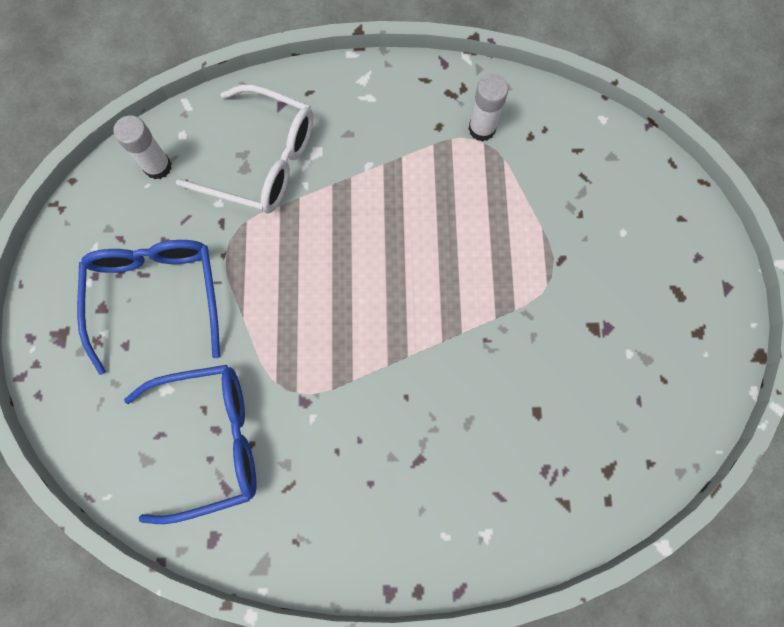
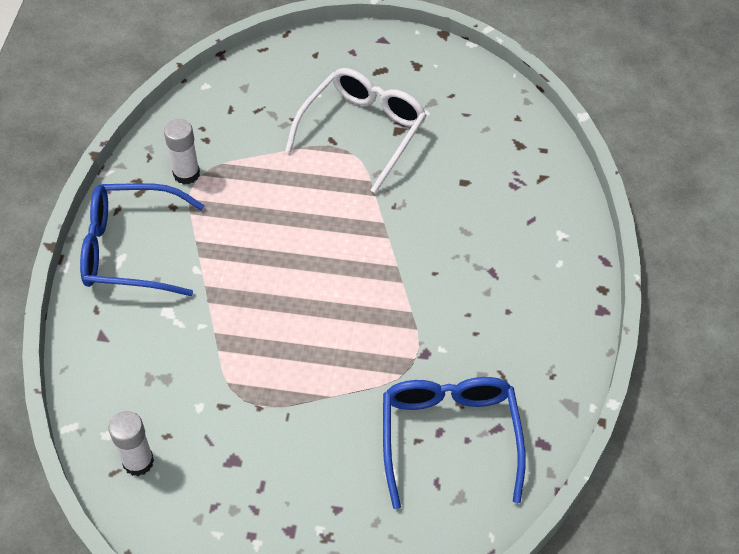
camera: 80 degrees left, 20 degrees down
(157, 296) = (289, 474): blue glasses -> blue glasses (130, 249)
(263, 161) = (163, 360): white glasses -> white glasses (363, 131)

